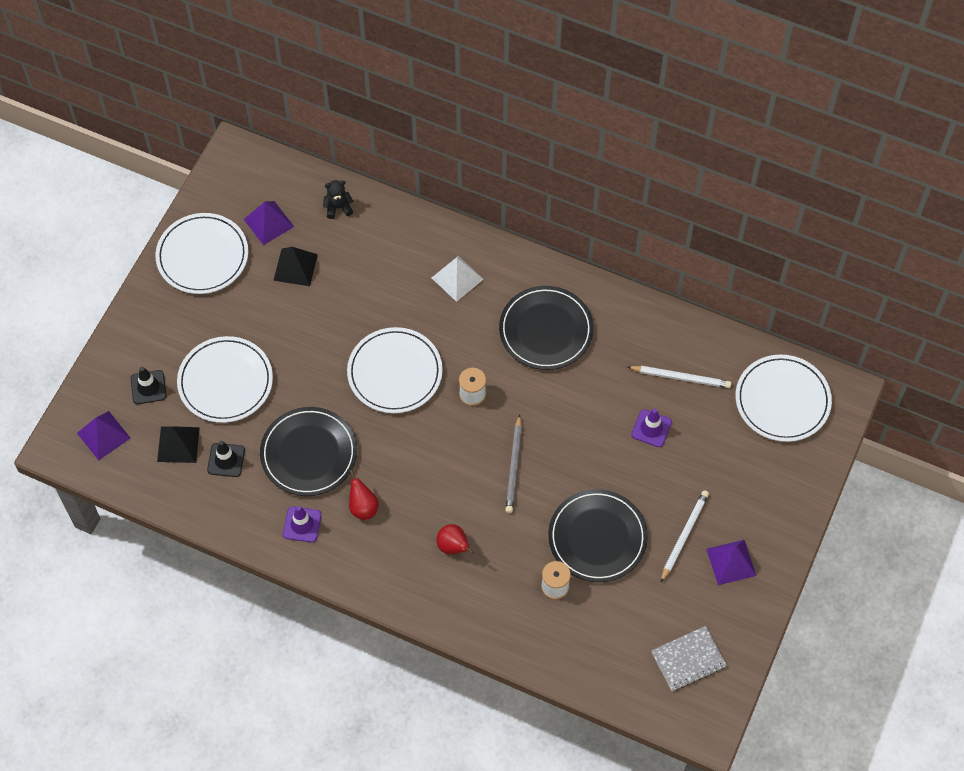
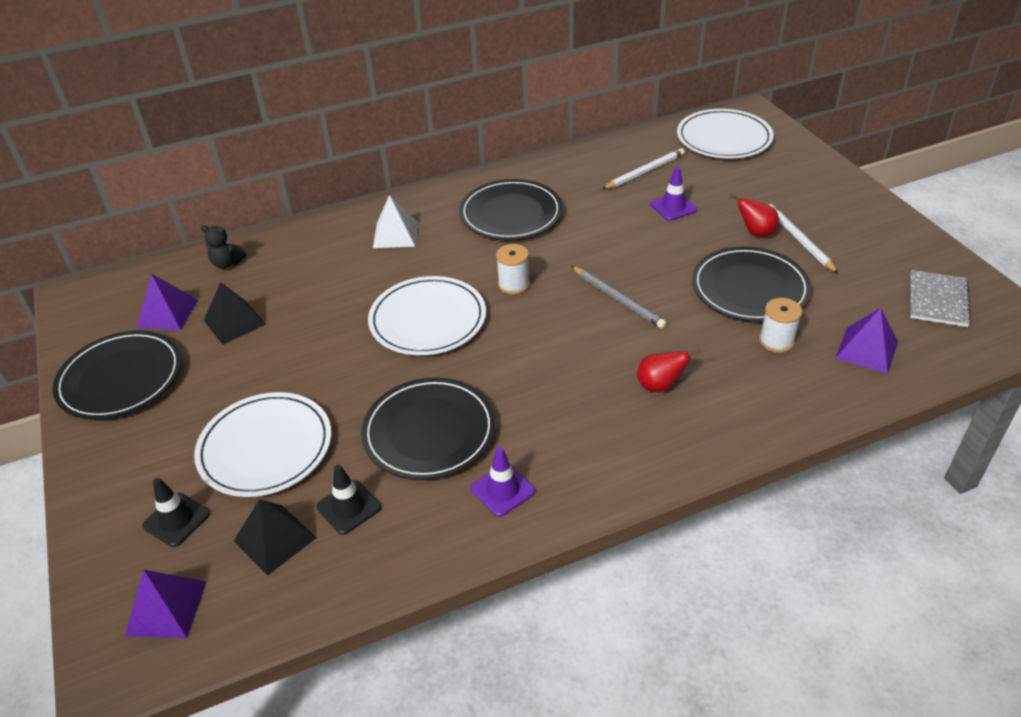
camera: 45 degrees left, 20 degrees down
(202, 256) = (120, 378): white plate -> black plate
(338, 207) = (227, 263): black teddy bear -> black teddy bear turned 105 degrees counterclockwise
(363, 507) = (540, 427): red pear -> red pear (755, 233)
(731, 562) = (852, 229): purple pyramid -> purple pyramid (866, 350)

